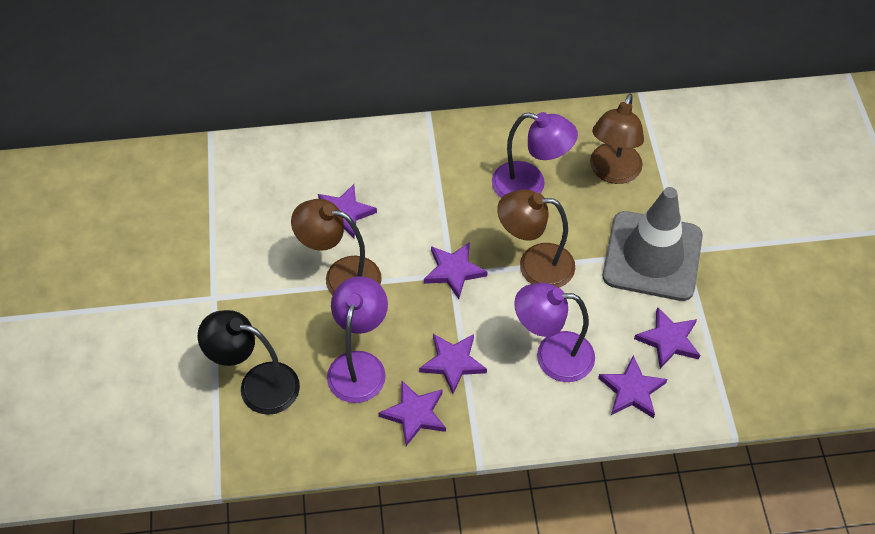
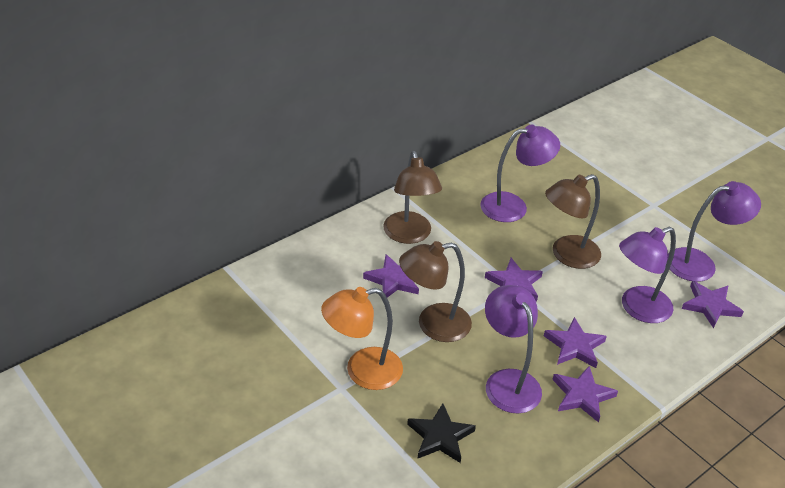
camera: 35 degrees left, 15 degrees down
(243, 291) = (362, 371): none -> orange lamp
(257, 385) = (440, 436): black lamp -> black star
(612, 172) = (560, 176): brown lamp -> brown lamp (409, 235)
(652, 256) = (638, 216): grey traffic cone -> none
(668, 340) = (700, 263): purple star -> purple lamp

